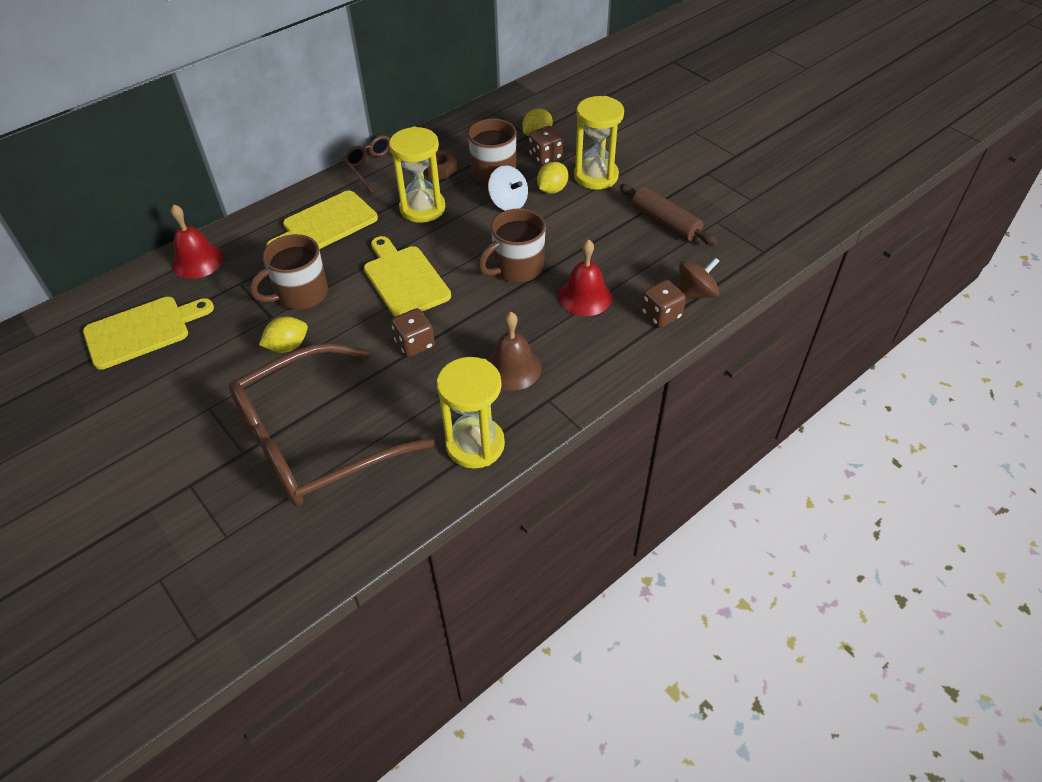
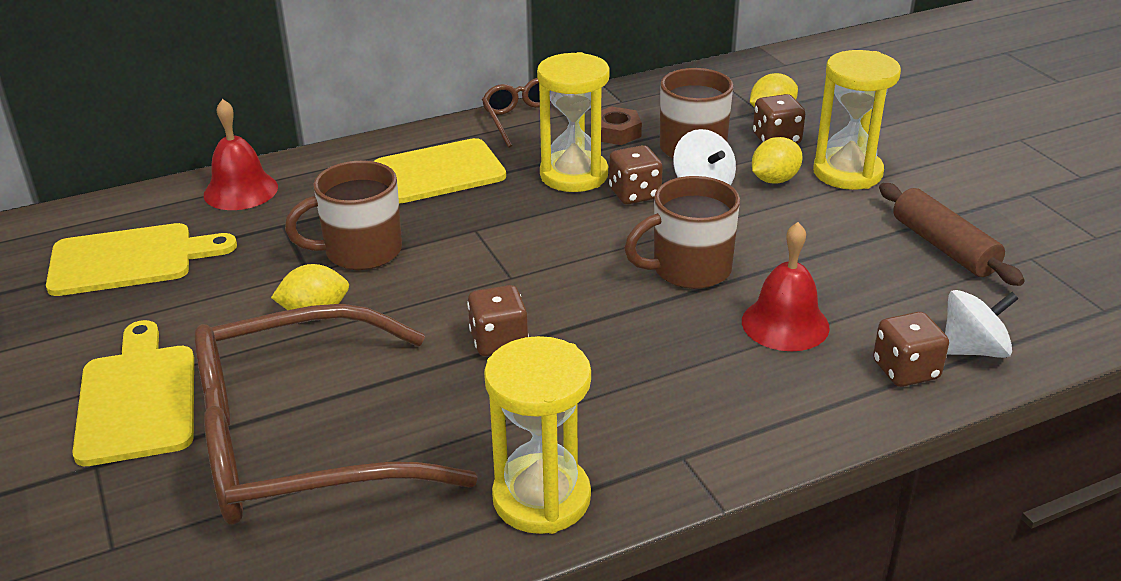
camera: 15 degrees right, 15 degrees down
(404, 279) = (515, 257): yellow cutting board -> yellow cutting board (137, 398)
(466, 216) = (634, 194): none -> brown dice
(512, 368) = (638, 401): brown bell -> none
(696, 293) = (973, 350): brown spinning top -> white spinning top

